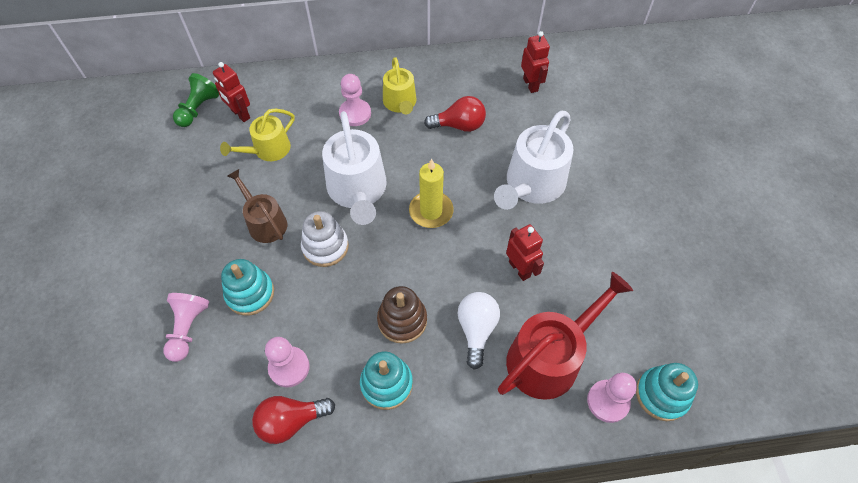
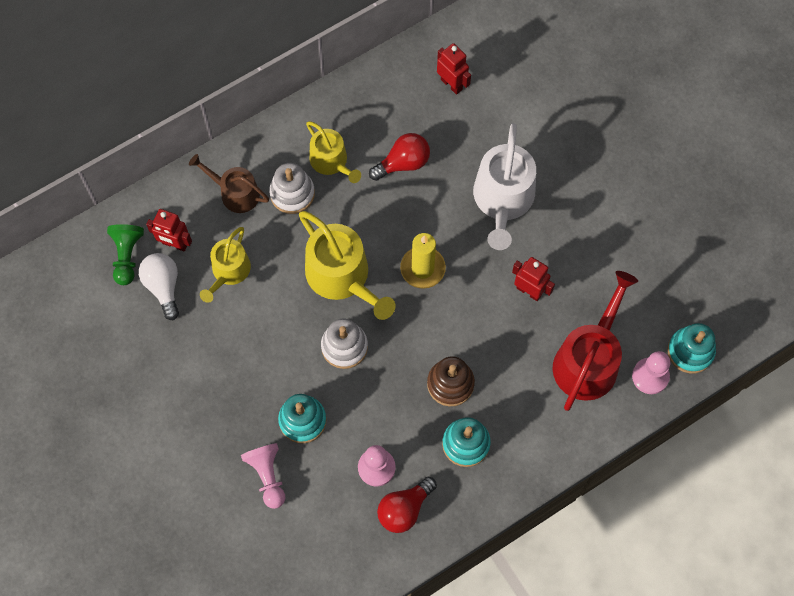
camera: 25 degrees left, 10 degrees up
(265, 222) = (273, 348): brown watering can -> brown watering can (235, 193)
(355, 114) = (292, 193): pink pawn -> white stacking toy
(358, 190) = (342, 276): white watering can -> yellow watering can
(476, 330) = (518, 364): white light bulb -> white light bulb (163, 286)

